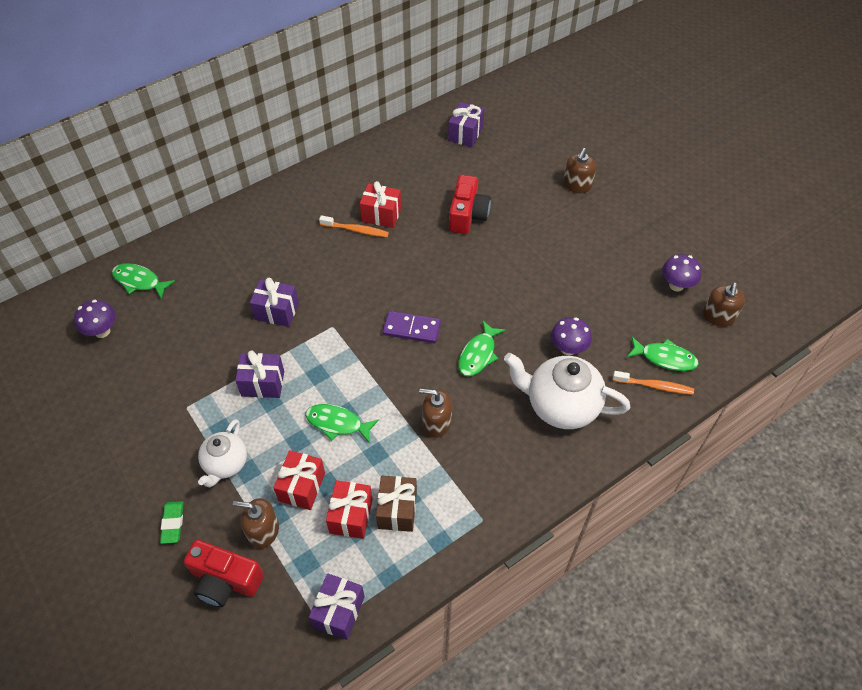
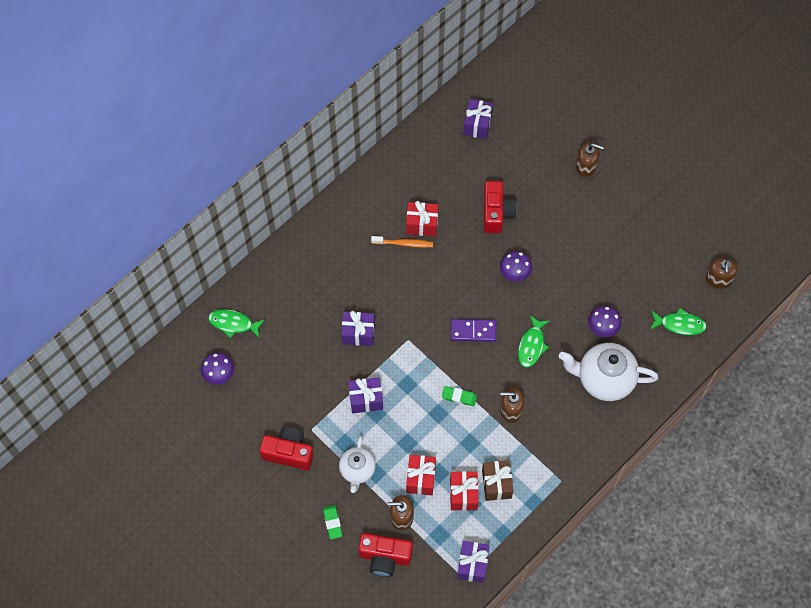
camera: 10 degrees left, 10 degrees up
(149, 429) = (289, 453): none -> red camera
(337, 423) = (434, 423): green fish -> none
(376, 398) = (459, 397): none -> green eraser
(577, 185) = (586, 166): brown soap dispenser -> brown soap dispenser turned 90 degrees counterclockwise
(654, 386) = (674, 350): orange toothbrush -> none
(676, 285) = (682, 255): purple mushroom -> purple mushroom (514, 274)

